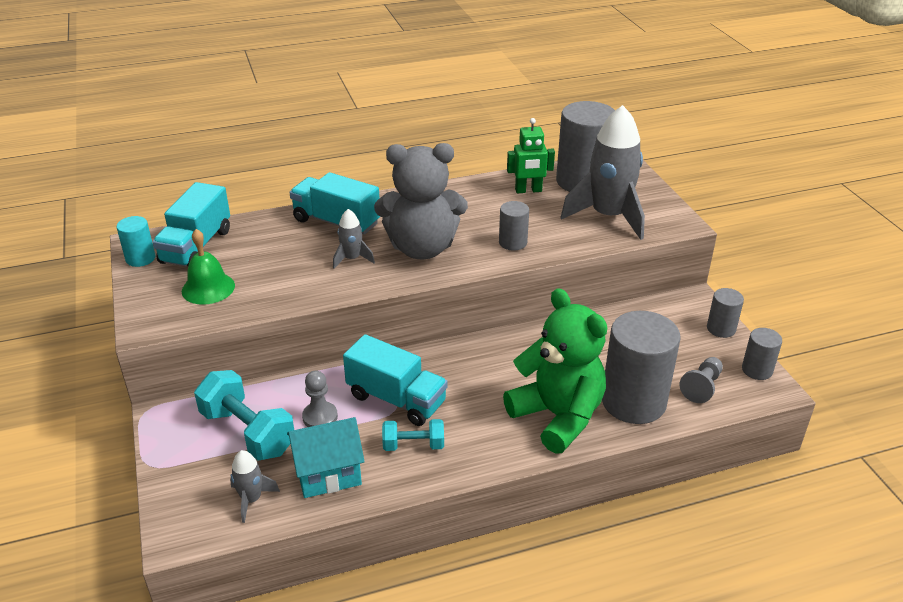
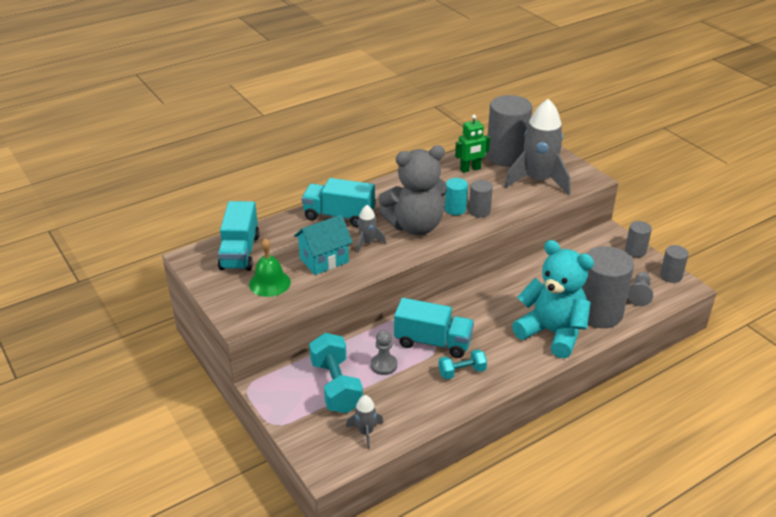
camera: 15 degrees left, 0 degrees up
(140, 258) = (200, 269): turquoise cylinder -> turquoise cylinder (455, 209)
(248, 432) = (336, 386): turquoise dumbbell -> turquoise dumbbell turned 45 degrees clockwise
(328, 474) = (412, 404): turquoise house -> turquoise house (324, 260)
(558, 416) = (552, 333): green teddy bear -> turquoise teddy bear

